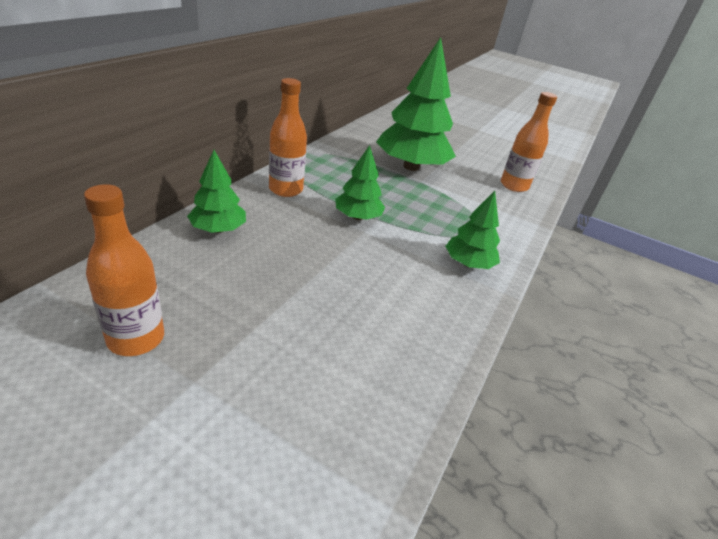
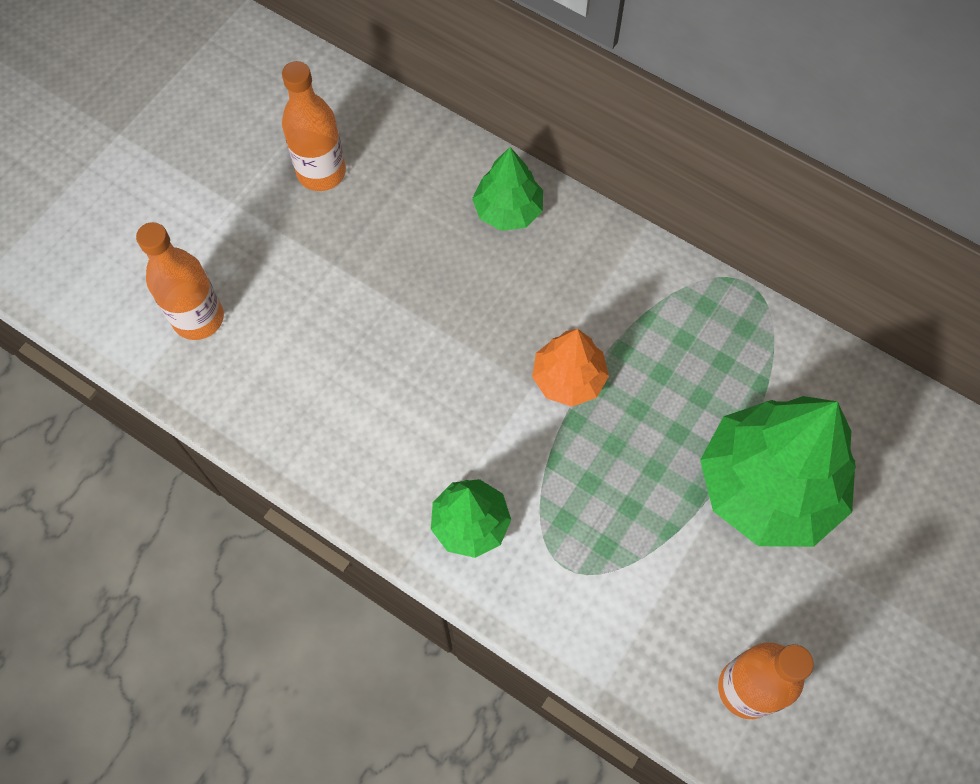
camera: 100 degrees right, 30 degrees up
(285, 190) = (627, 280): orange bottle -> orange bottle (198, 318)
(358, 217) = (569, 378): green tree -> orange tree

